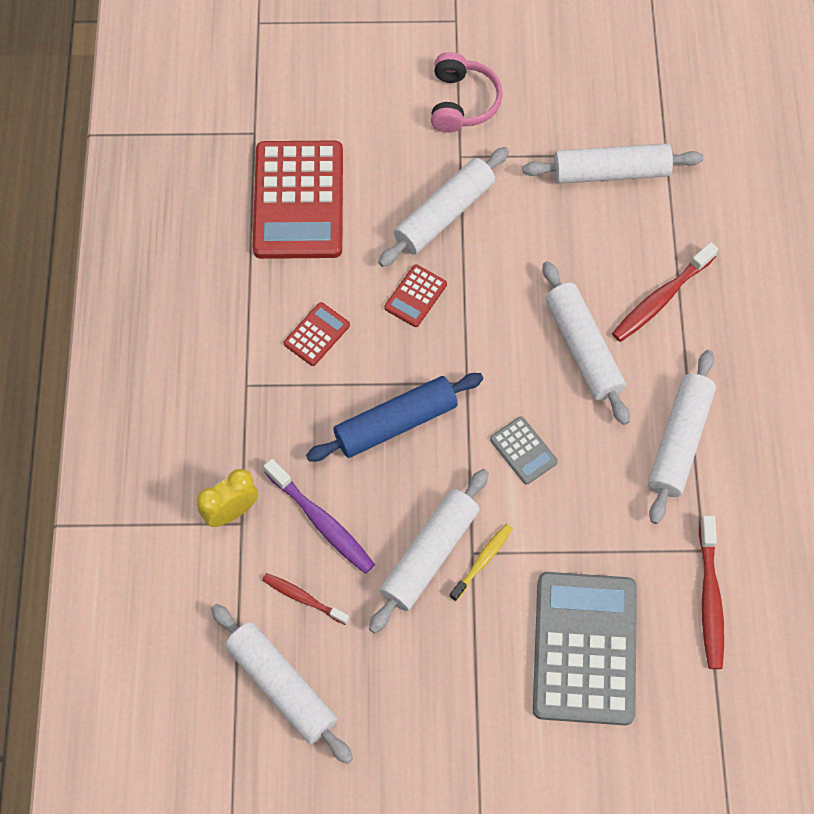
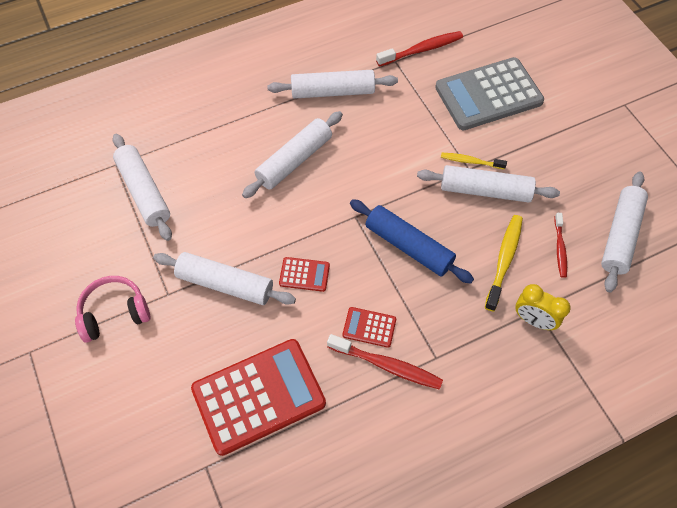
camera: 115 degrees left, 5 degrees down
(321, 522) = (504, 260): purple toothbrush -> yellow toothbrush
(523, 450) = (385, 167): grey calculator -> none
(661, 299) = (236, 131): red toothbrush -> red toothbrush (387, 365)

